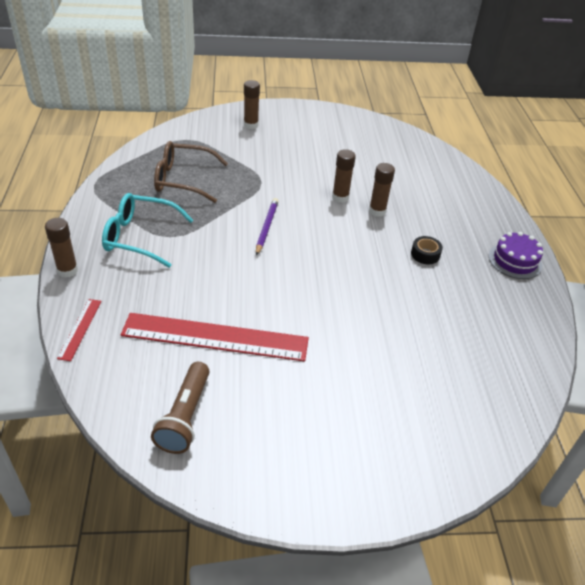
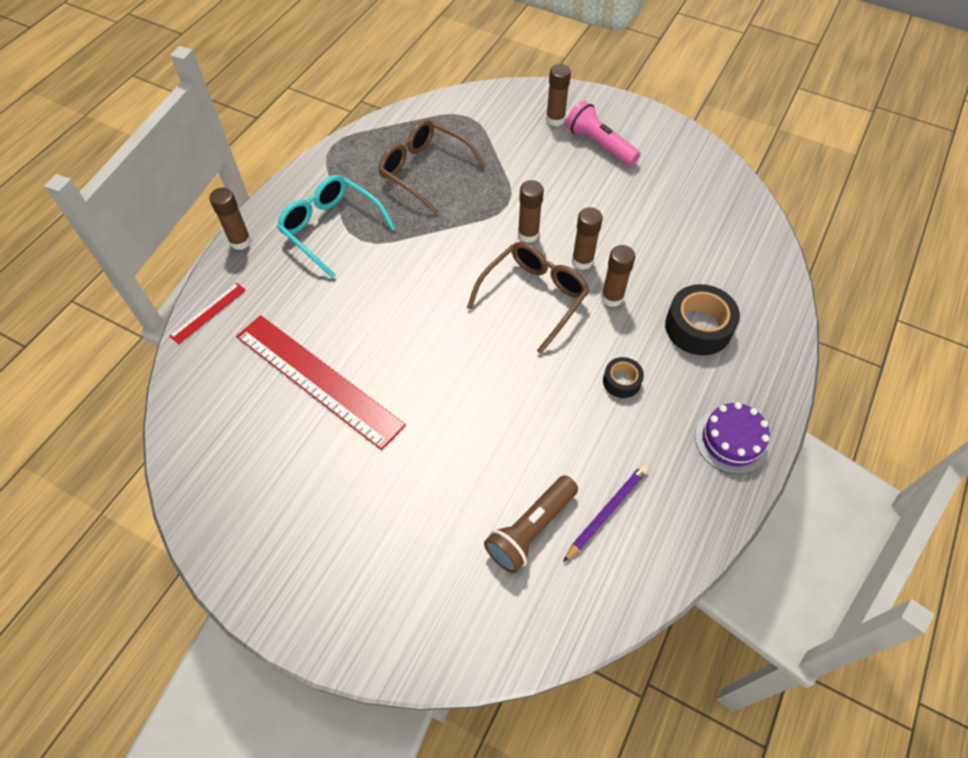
camera: 35 degrees right, 15 degrees up
(185, 416) = (231, 452): brown flashlight -> brown flashlight (531, 529)
(266, 227) = (467, 268): purple pencil -> purple pencil (606, 512)
(291, 194) = (528, 234): none -> brown glue stick
(293, 131) = (599, 144): none -> pink flashlight
(327, 228) = (534, 297): none -> brown glasses
(442, 209) = (698, 327): none -> black tape

